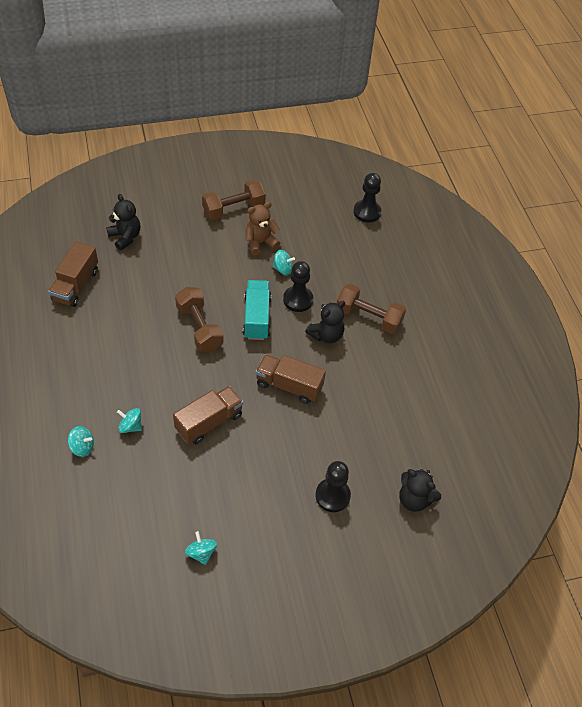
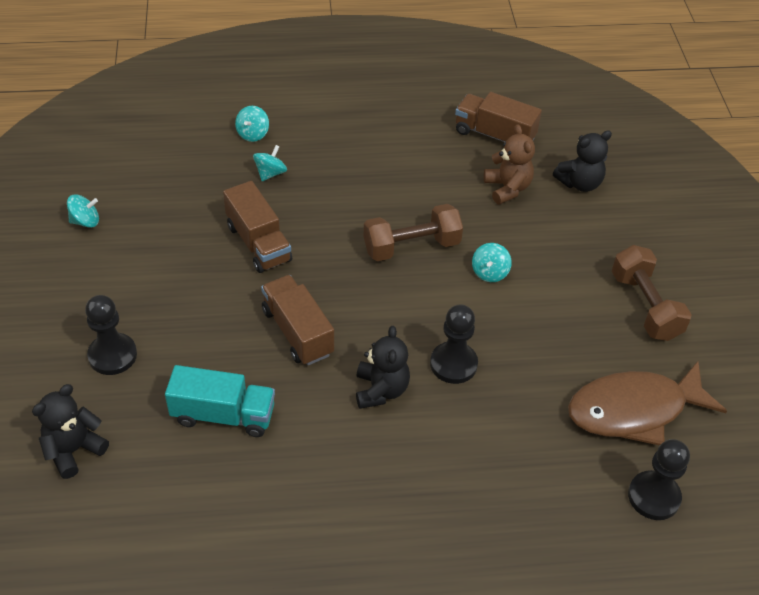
camera: 100 degrees right, 5 degrees down
(257, 317) = (423, 310): turquoise truck -> turquoise truck (223, 415)
(260, 243) = (573, 331): brown teddy bear -> brown teddy bear (507, 188)
(283, 269) = (517, 353): turquoise spinning top -> turquoise spinning top (489, 272)
(289, 385) = (297, 332): brown truck -> brown truck turned 60 degrees counterclockwise
(313, 217) = (634, 410): none -> brown fish
(326, 335) = (381, 390): black teddy bear -> black teddy bear turned 150 degrees counterclockwise
(368, 317) = (409, 454): brown dumbbell -> none

